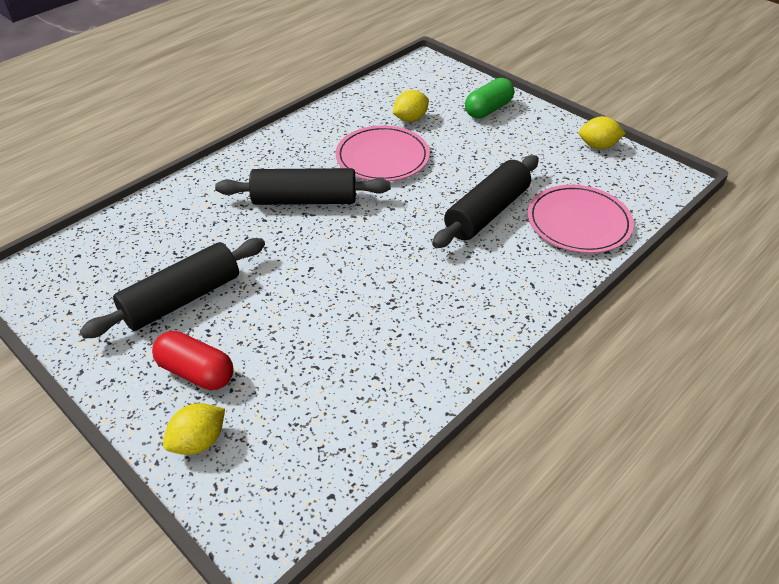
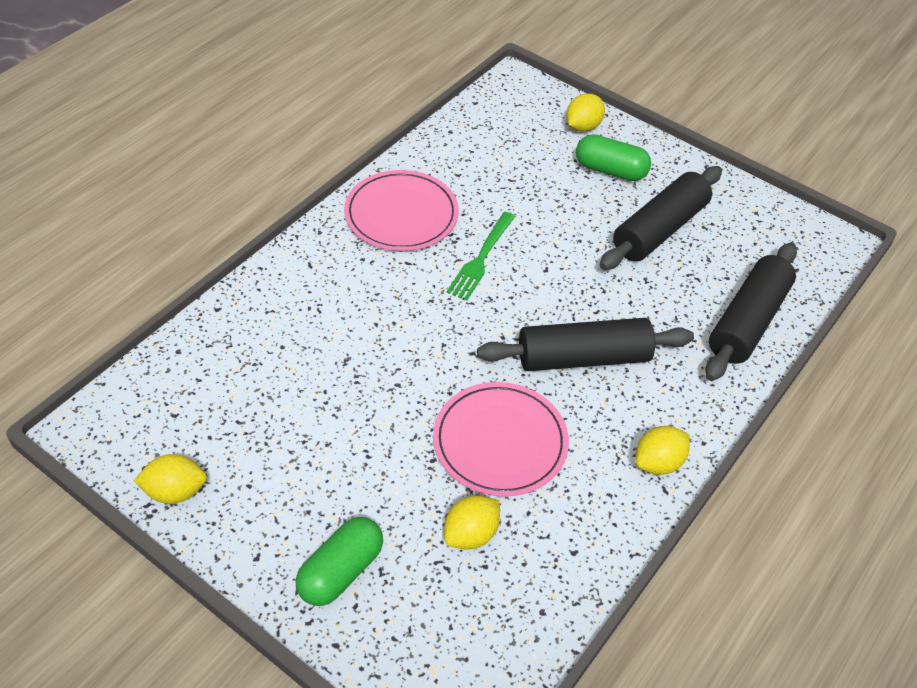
camera: 170 degrees right, 5 degrees up
(196, 372) = (610, 170): red capsule -> green capsule
(279, 142) = (658, 462): none -> yellow lemon
(369, 280) = (481, 259): none -> green fork
(487, 212) = (353, 354): black rolling pin -> black rolling pin (747, 321)
(578, 222) = (241, 346): pink plate -> pink plate (401, 214)

